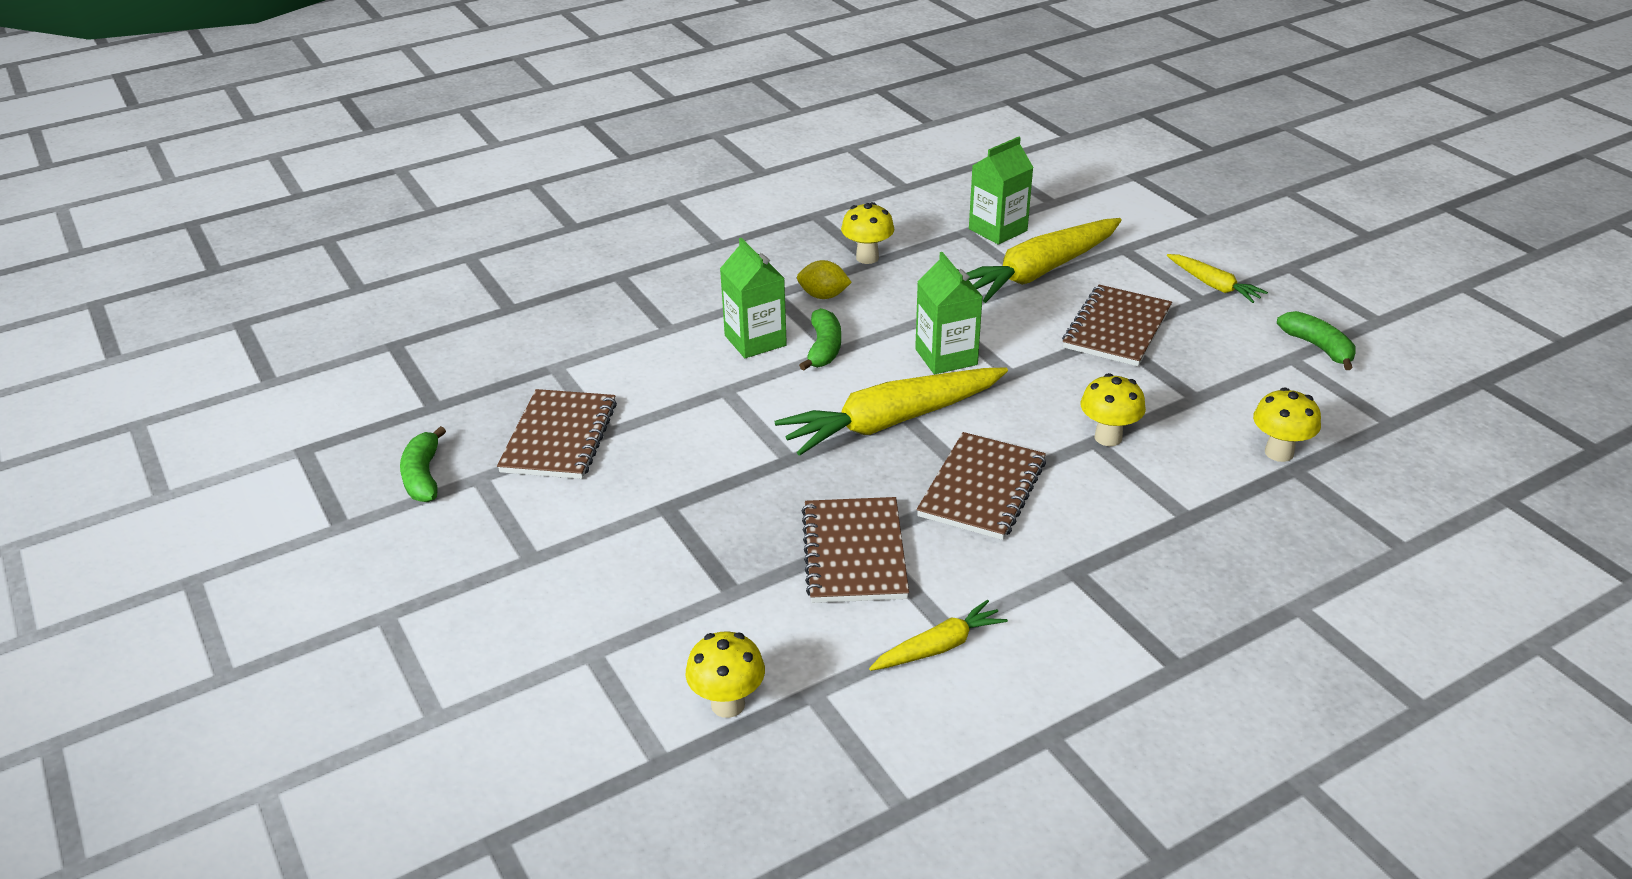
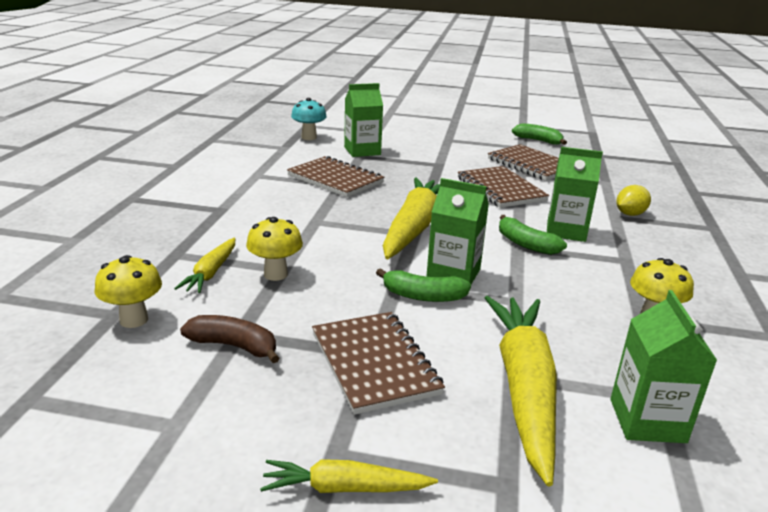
camera: 130 degrees right, 10 degrees down
(710, 604) = (362, 151): none -> green carton
(728, 704) = (309, 137): yellow mushroom -> turquoise mushroom
(823, 296) = (602, 274): yellow lemon -> yellow lemon (630, 214)
(939, 647) = (253, 169): yellow carrot -> yellow carrot (211, 272)
(982, 489) = (315, 220): brown notebook -> brown notebook (500, 189)
(1209, 389) = (234, 346): none -> brown banana
(1318, 347) = (150, 458): green banana -> green banana (423, 296)

